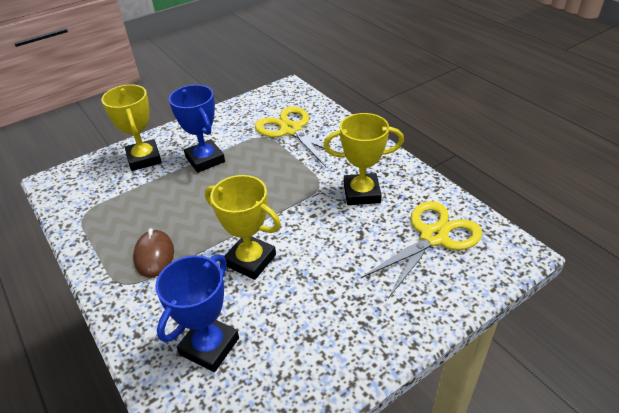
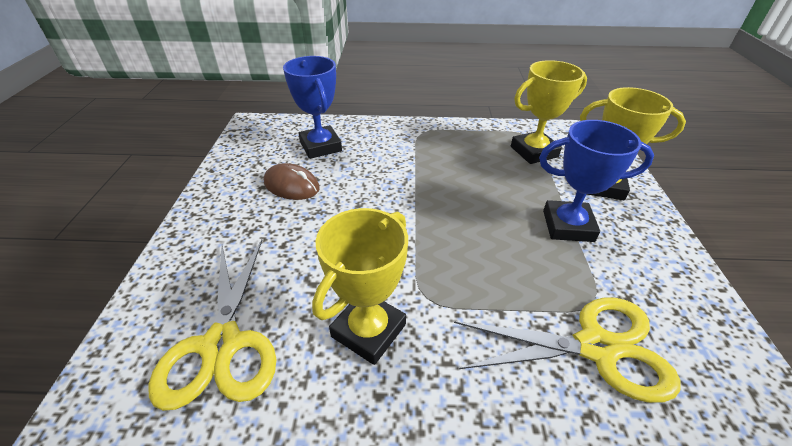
camera: 125 degrees right, 0 degrees up
(154, 255) = (437, 151): brown mouse -> brown mouse (291, 185)
(250, 260) = (372, 192): yellow trophy -> yellow trophy (534, 152)

